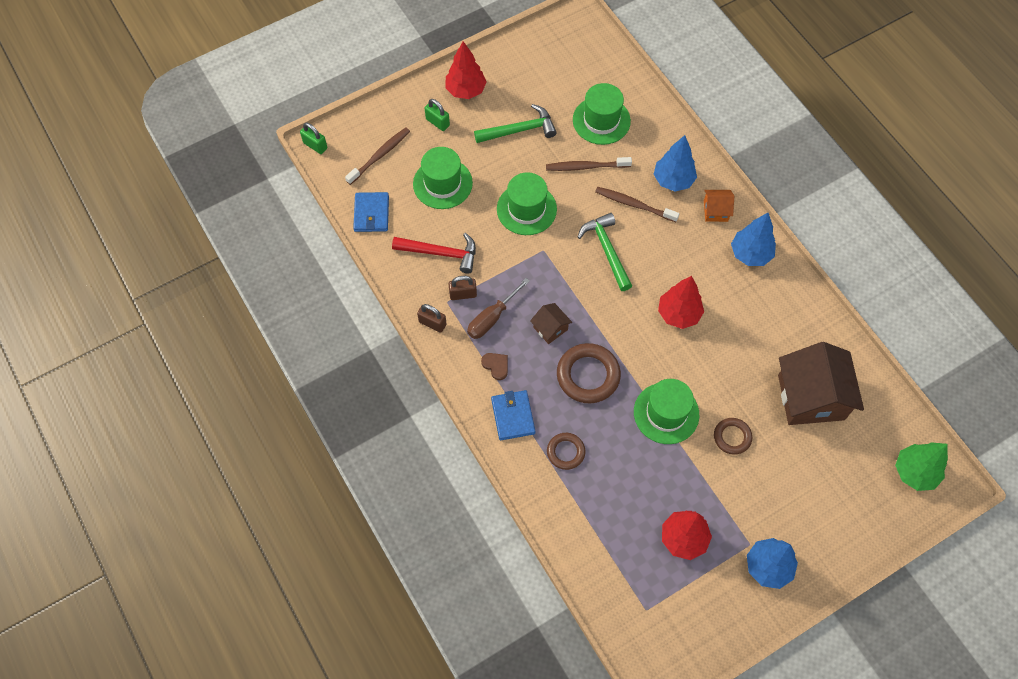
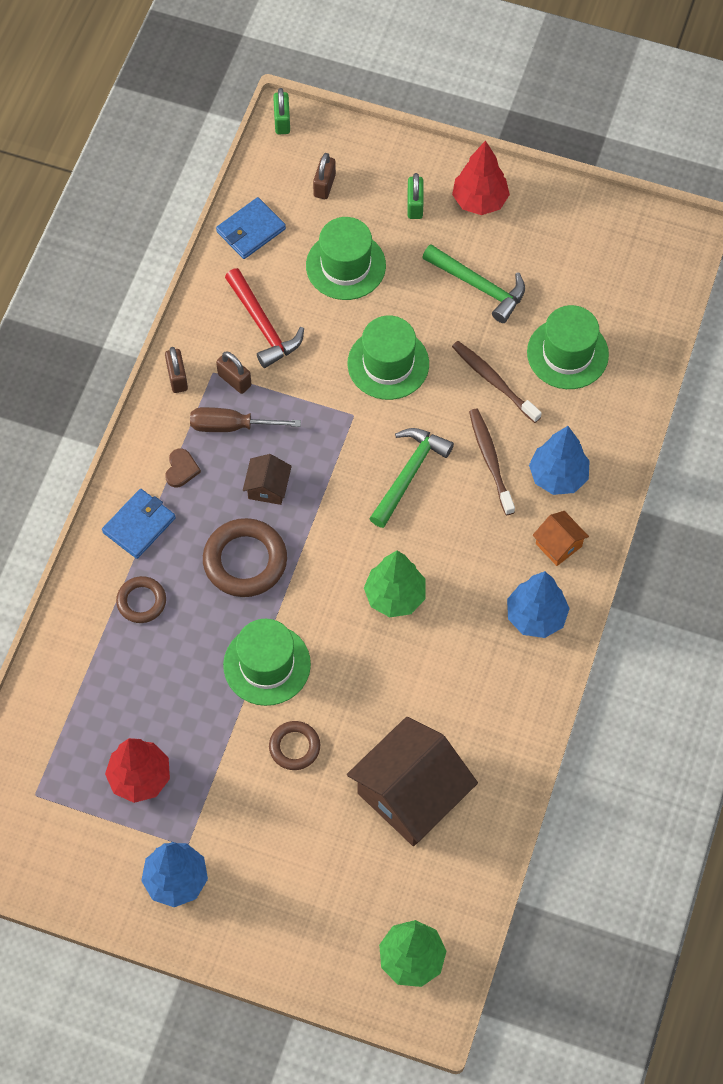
camera: 50 degrees right, 0 degrees up
(379, 156) = (324, 185): brown toothbrush -> brown padlock
(678, 314) = (395, 596): red tree -> green tree

